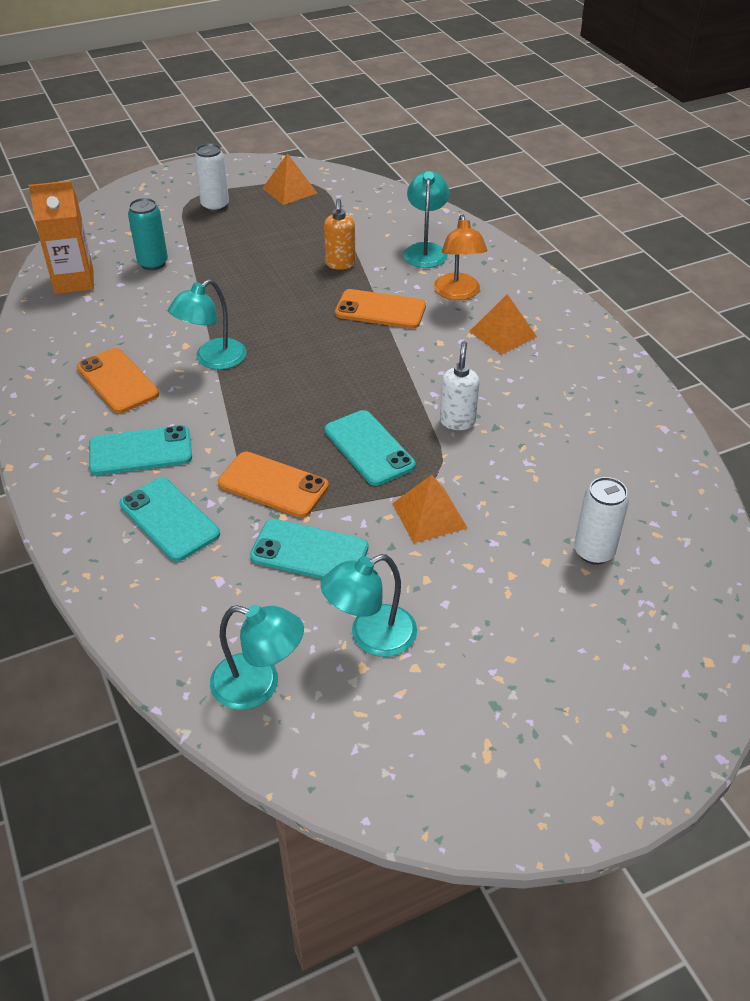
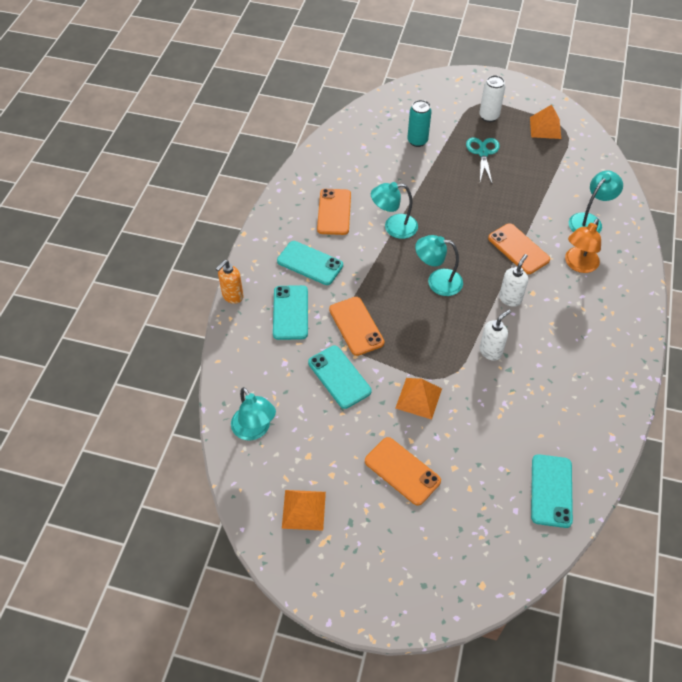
camera: 40 degrees right, 10 degrees up
(74, 281) = (365, 131): orange carton -> none
(244, 241) = (483, 153): none -> turquoise scissors
(340, 264) = (525, 202): orange soap dispenser -> orange soap dispenser (232, 296)
(369, 448) = (425, 336): turquoise phone -> turquoise phone (551, 491)
(371, 637) = (326, 443): turquoise lamp -> turquoise lamp (437, 281)
(423, 360) = (510, 299): none -> white soap dispenser
(493, 604) = (402, 471): none -> orange phone
(502, 334) = (577, 310): orange pyramid -> orange pyramid (304, 509)
(594, 552) = (485, 481): white can -> none

